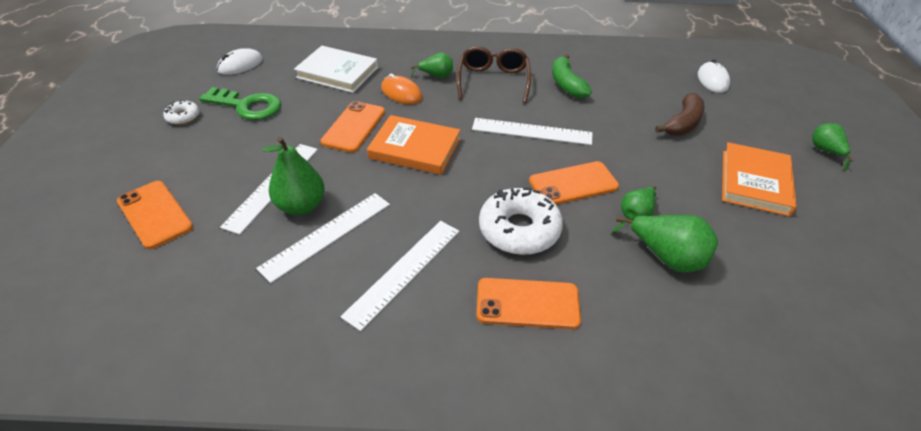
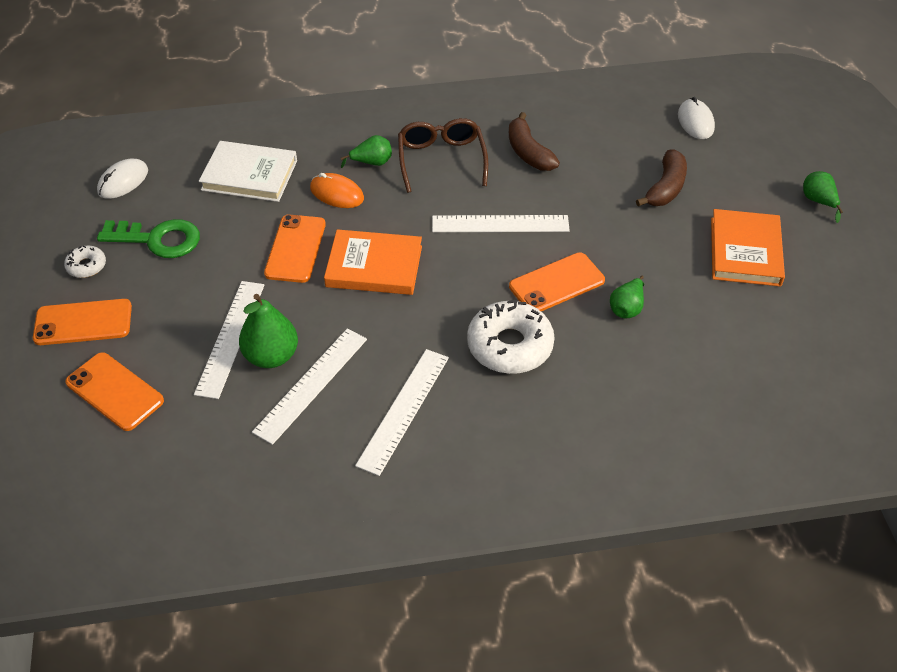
camera: 10 degrees left, 5 degrees up
(527, 304) = (533, 422): orange phone -> orange phone (83, 323)
(566, 84) = (528, 152): green banana -> brown banana
(666, 257) = (661, 352): green pear -> none

